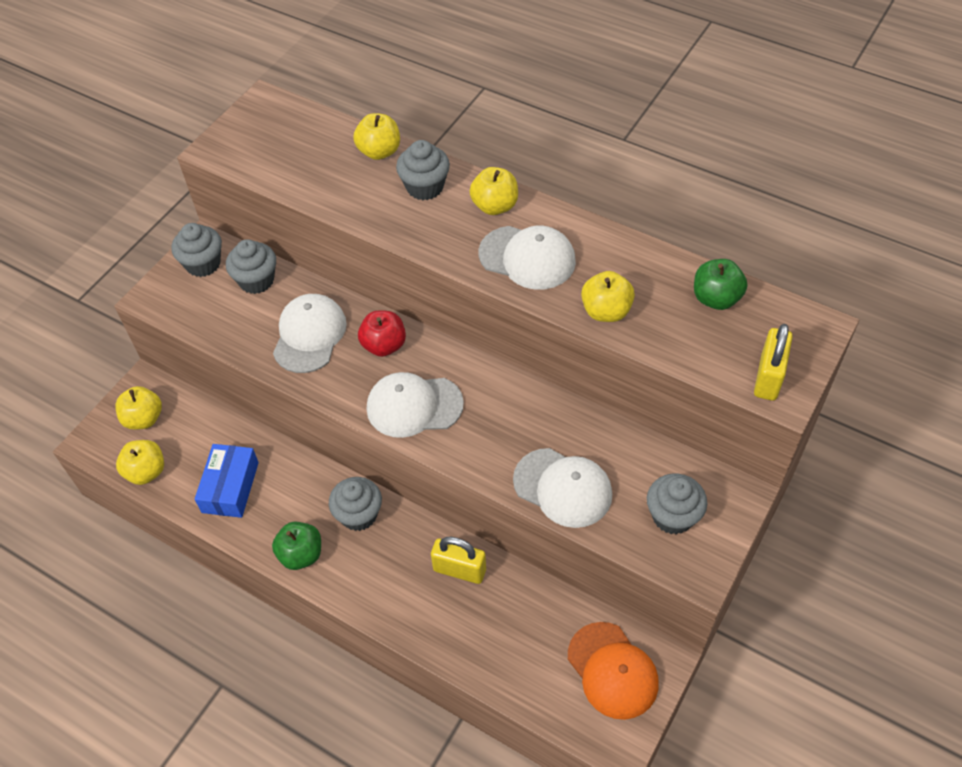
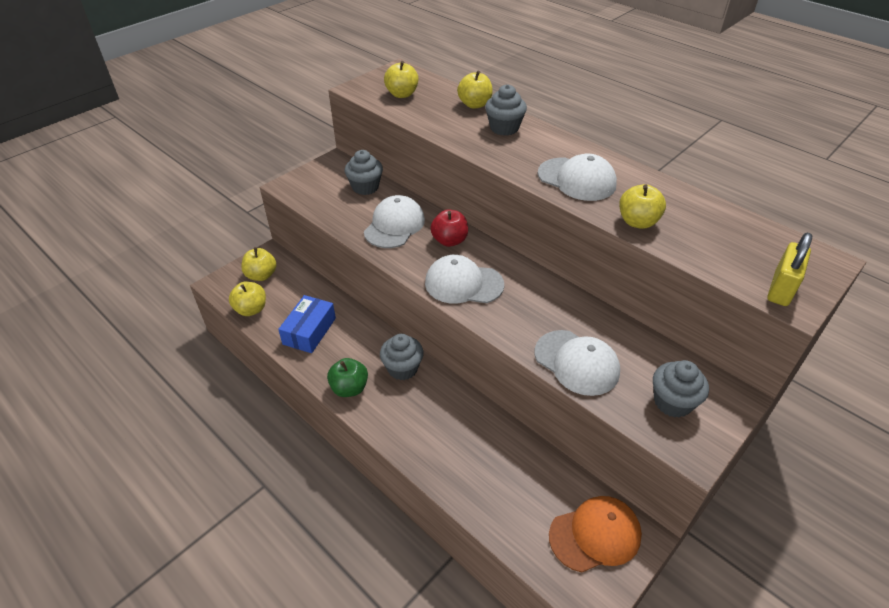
camera: 10 degrees right, 10 degrees down
(203, 264) = (330, 172): grey cupcake -> none
(459, 570) = (475, 425): yellow padlock -> none
(495, 206) = (556, 146): yellow apple -> yellow apple (402, 94)
(612, 670) = (595, 535): orange cap -> orange cap turned 90 degrees counterclockwise
(716, 298) = (734, 228): green apple -> none

